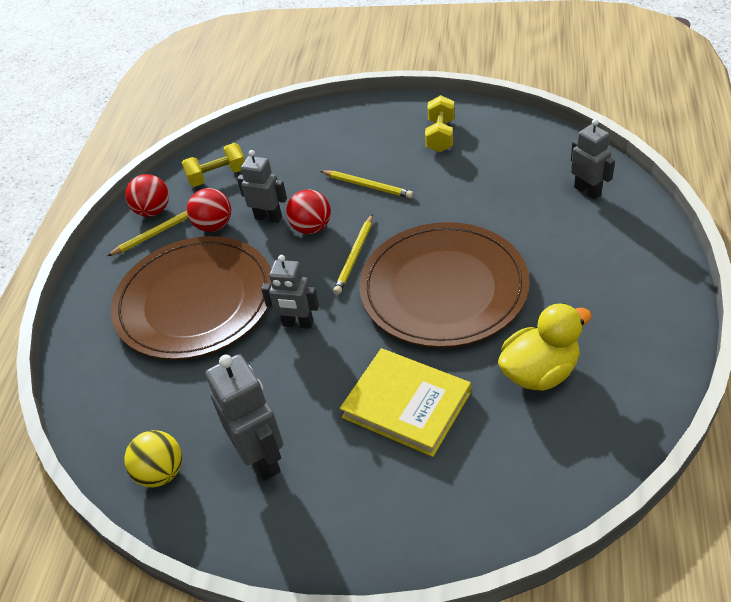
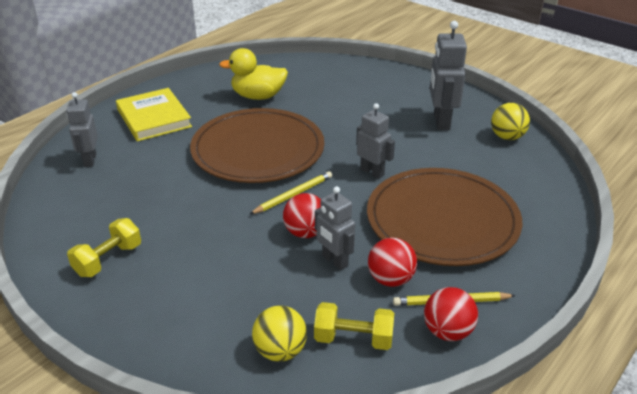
camera: 155 degrees left, 10 degrees down
(261, 148) = (280, 351): none -> yellow ball
(367, 186) = (224, 245): yellow pencil -> none
(406, 405) = (341, 111): yellow book -> yellow book (154, 118)

